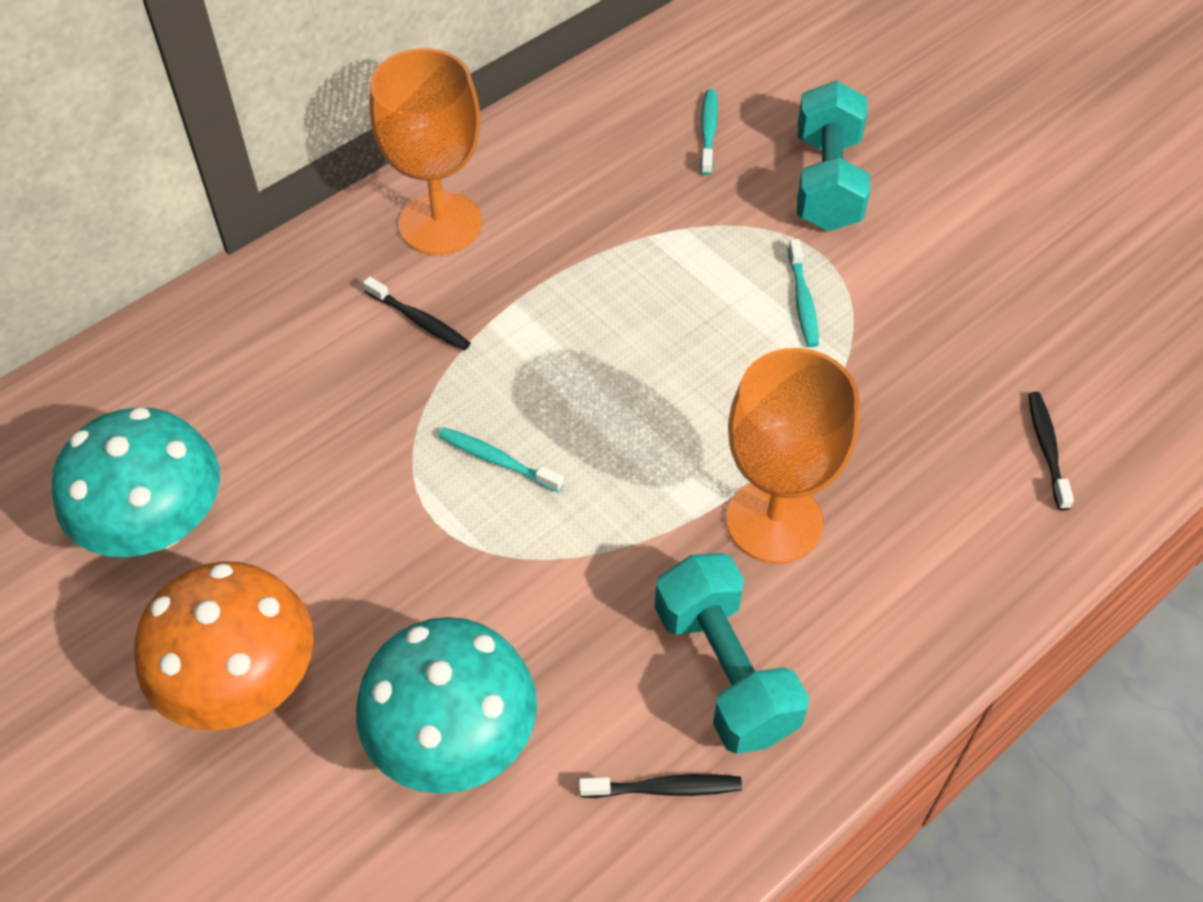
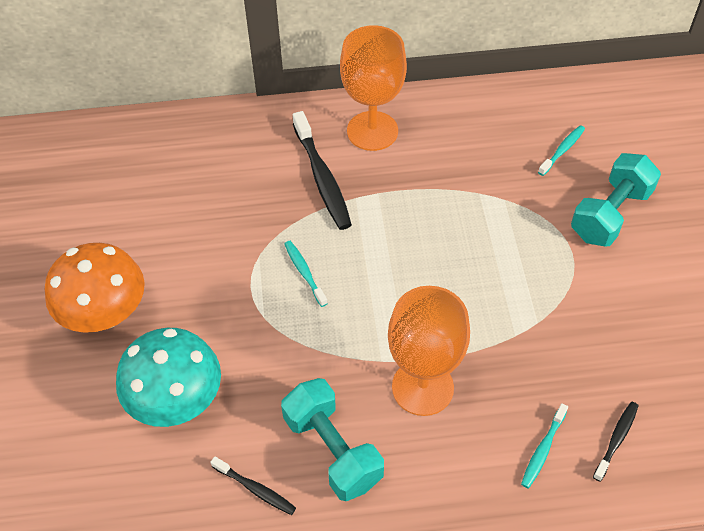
camera: 35 degrees right, 0 degrees up
(157, 525) = (124, 216): turquoise mushroom -> none
(420, 321) = (322, 178): black toothbrush -> black toothbrush, size x1.84
(725, 671) = (333, 450): turquoise dumbbell -> turquoise dumbbell turned 45 degrees counterclockwise
(802, 300) = (538, 275): turquoise toothbrush -> turquoise toothbrush (543, 450)

